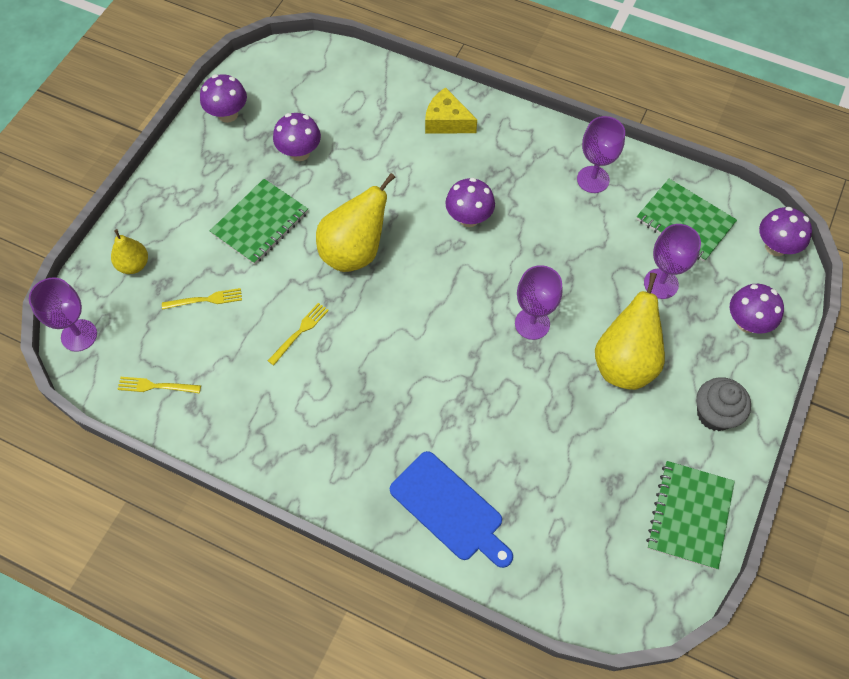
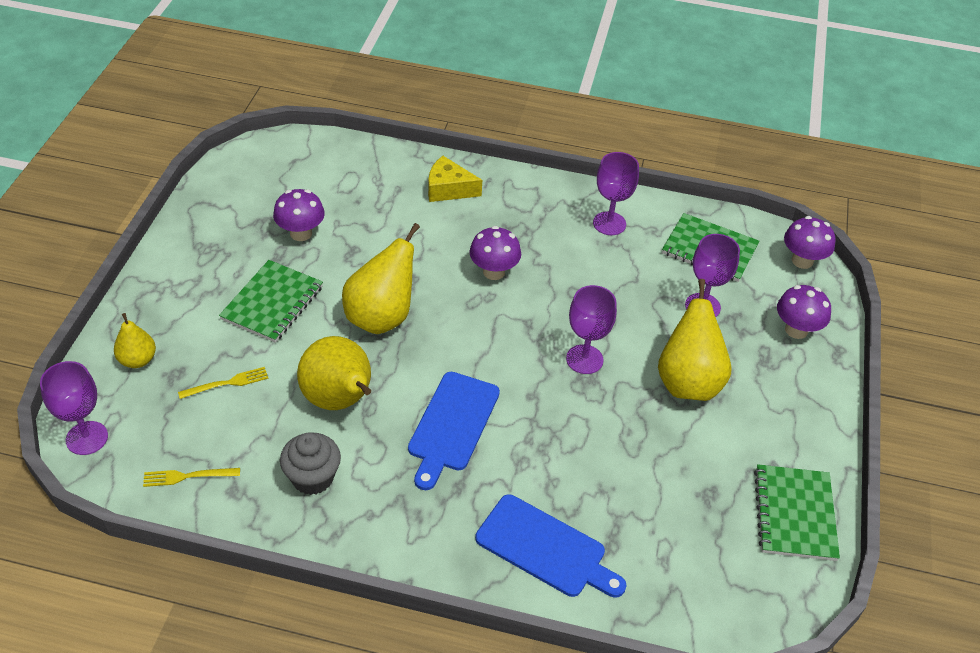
camera: 15 degrees left, 15 degrees down
(228, 114) = (215, 207): purple mushroom -> none
(300, 332) = (340, 400): yellow fork -> yellow pear
(394, 373) = (452, 425): none -> blue cutting board
(715, 414) = (790, 416): grey cupcake -> grey cupcake (312, 477)

